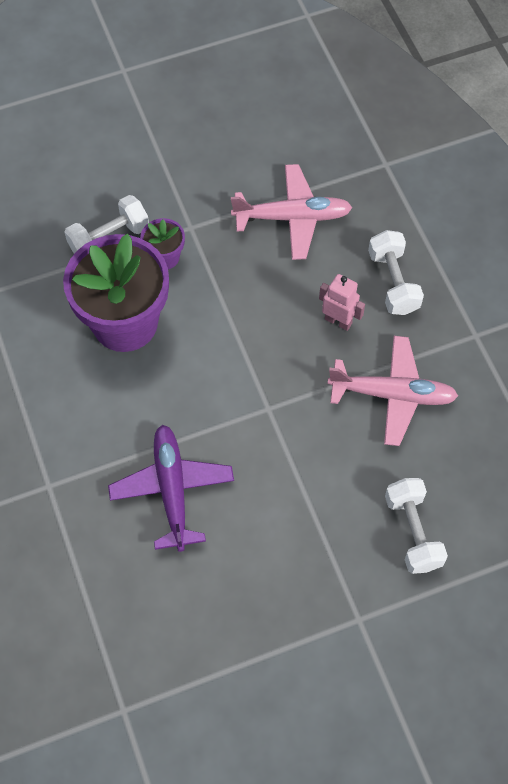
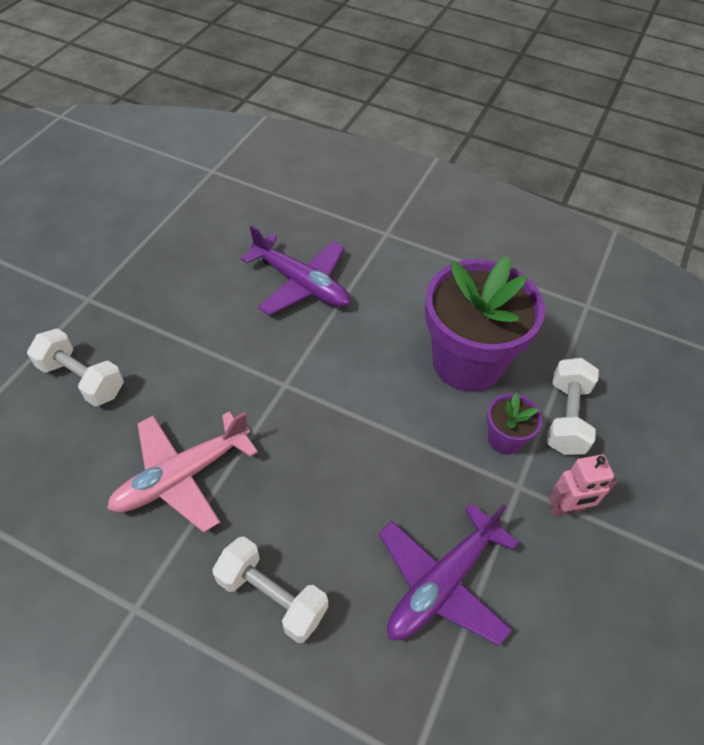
camera: 135 degrees right, 10 degrees down
(293, 217) = (442, 583): pink plane -> purple plane
(338, 321) = (293, 506): pink robot -> pink robot (567, 508)

